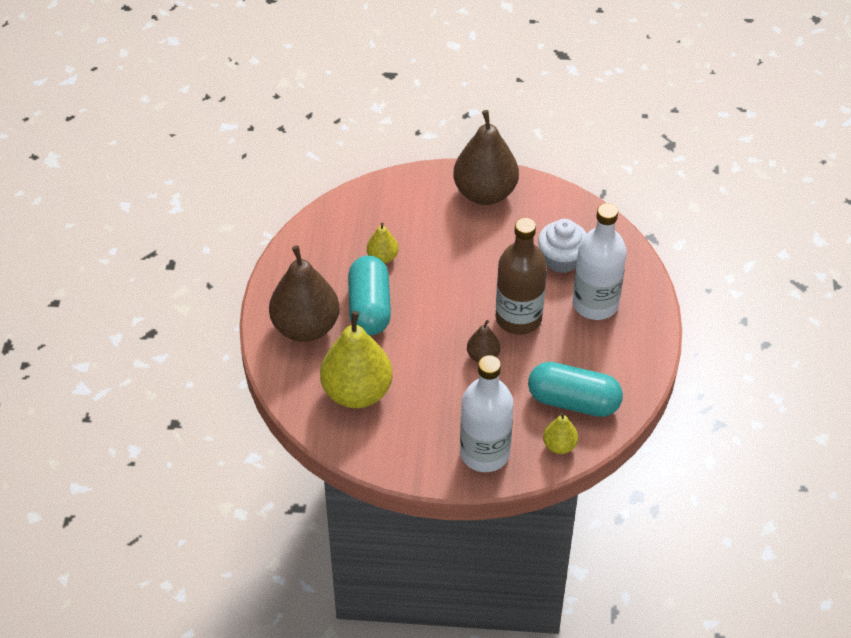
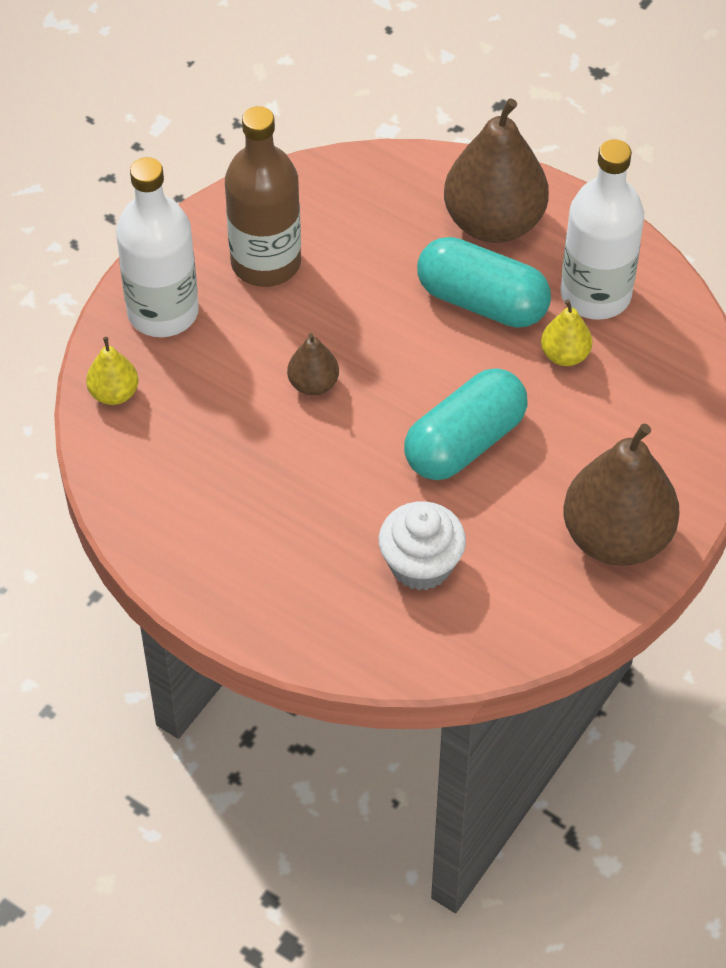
camera: 120 degrees right, 5 degrees up
(357, 392) = (350, 229): yellow pear -> none
(518, 318) = (349, 456): brown bottle -> brown bottle (266, 262)
(573, 401) = (168, 445): turquoise capsule -> turquoise capsule (465, 443)
(595, 304) = (311, 561): white bottle -> white bottle (595, 294)

